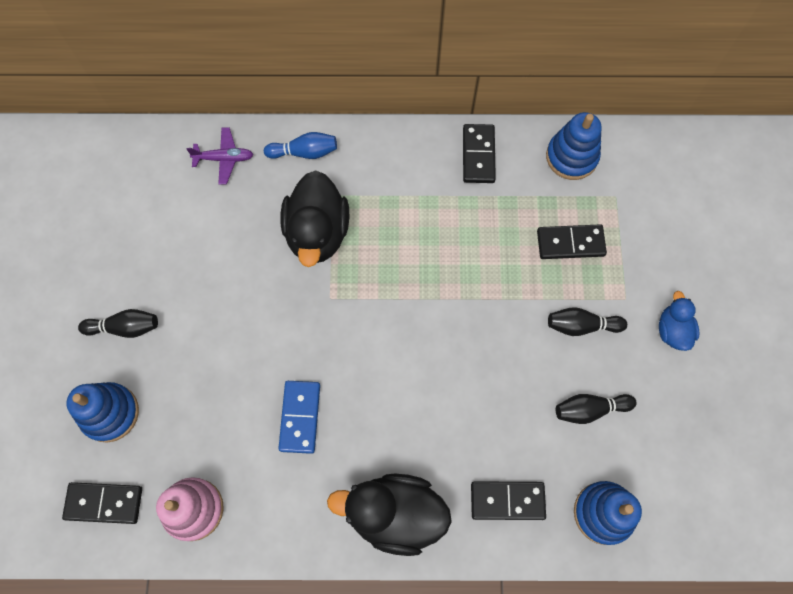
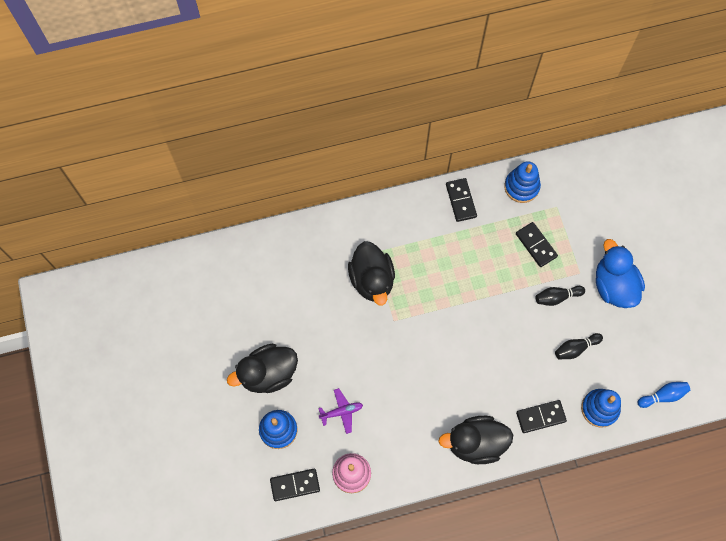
camera: 15 degrees left, 0 degrees up
(125, 327) = (268, 374): black bowling pin -> black duck
(224, 159) = (293, 245): purple plane -> purple plane (341, 412)
(300, 417) = (399, 400): blue domino -> none
(304, 152) = (346, 227): blue bowling pin -> blue bowling pin (663, 396)
(570, 243) = (536, 245): black domino -> black domino turned 75 degrees clockwise
(672, 330) = (613, 285): blue duck -> blue duck, size x1.86

